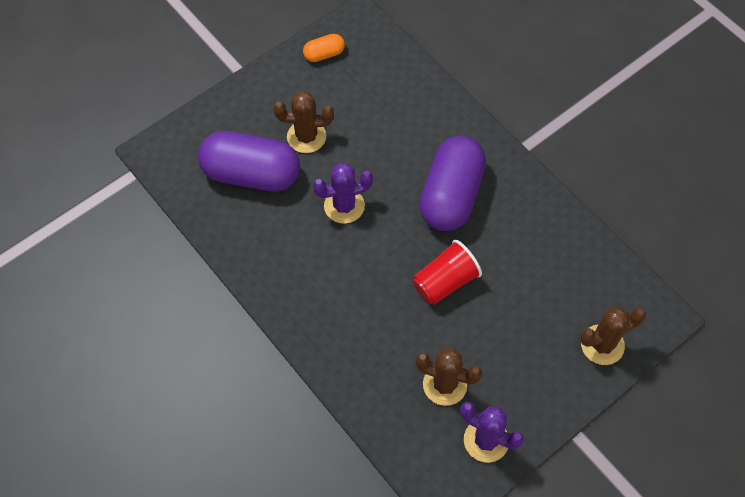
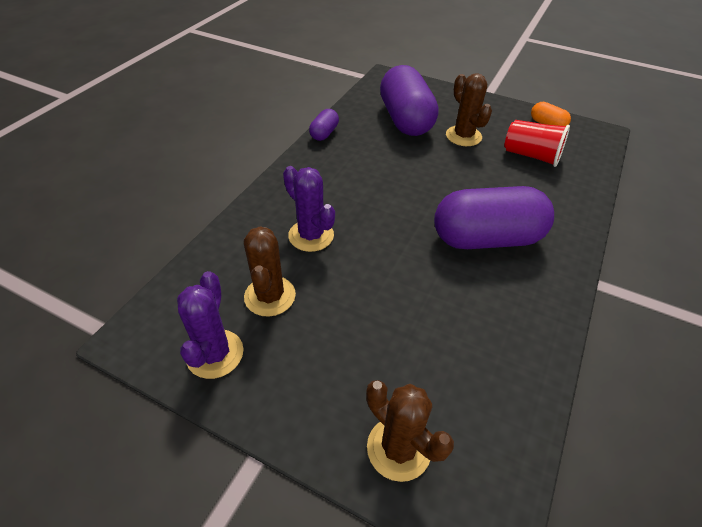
camera: 65 degrees right, 15 degrees down
(236, 262) = (324, 133): none -> purple capsule
(344, 206) = (417, 173): purple cactus -> purple cactus (311, 235)
(445, 282) = (387, 262): red cup -> red cup (531, 155)

